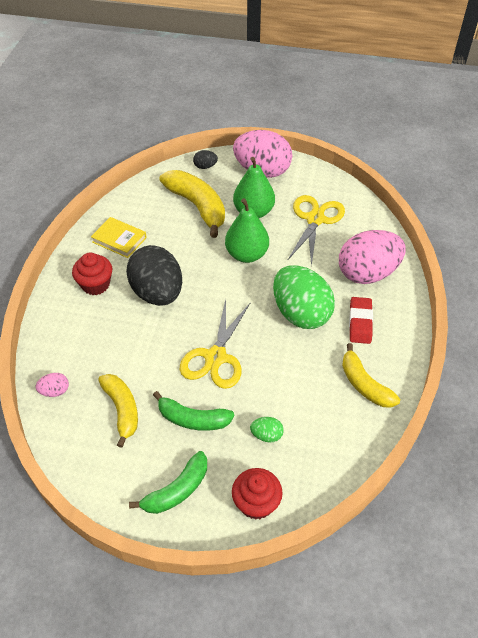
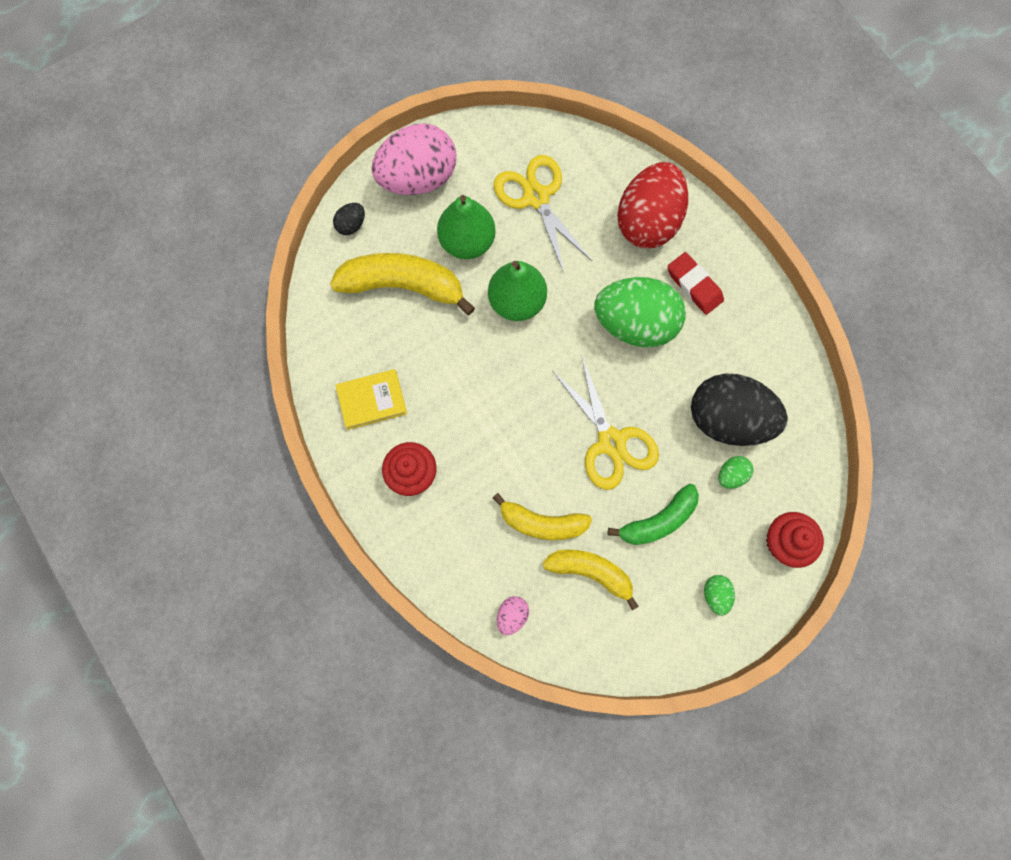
camera: 45 degrees left, 25 degrees up
(157, 293) = (483, 425): black egg -> black egg (727, 419)
(177, 490) = (715, 594): green banana -> green egg
(364, 384) = (758, 348): yellow banana -> yellow banana (542, 523)
(367, 273) = (647, 222): pink egg -> red egg

